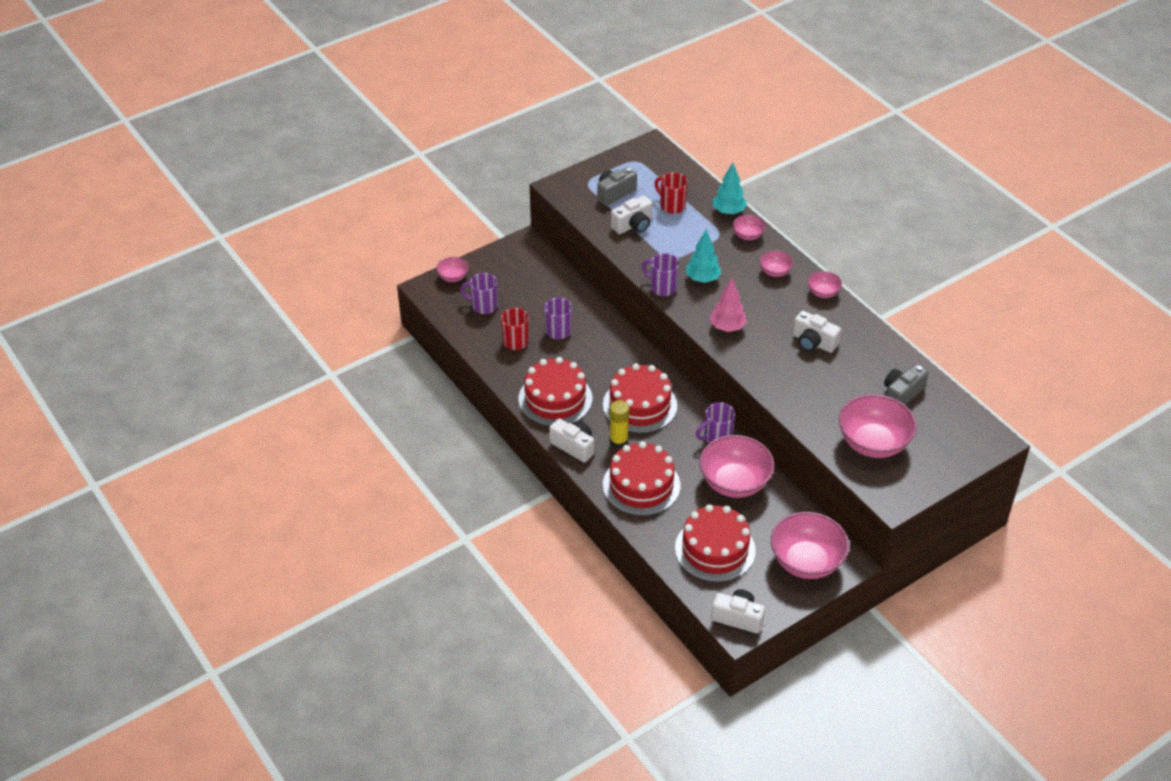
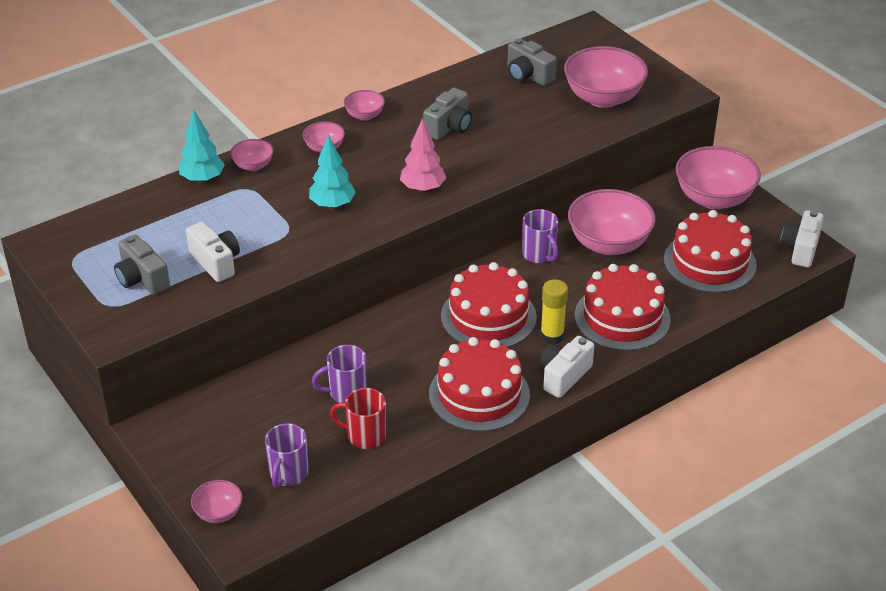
camera: 90 degrees left, 5 degrees down
(662, 287) = (346, 239): purple mug -> none
(671, 206) = (180, 227): red mug -> none
(813, 342) = (449, 127): white camera -> grey camera

